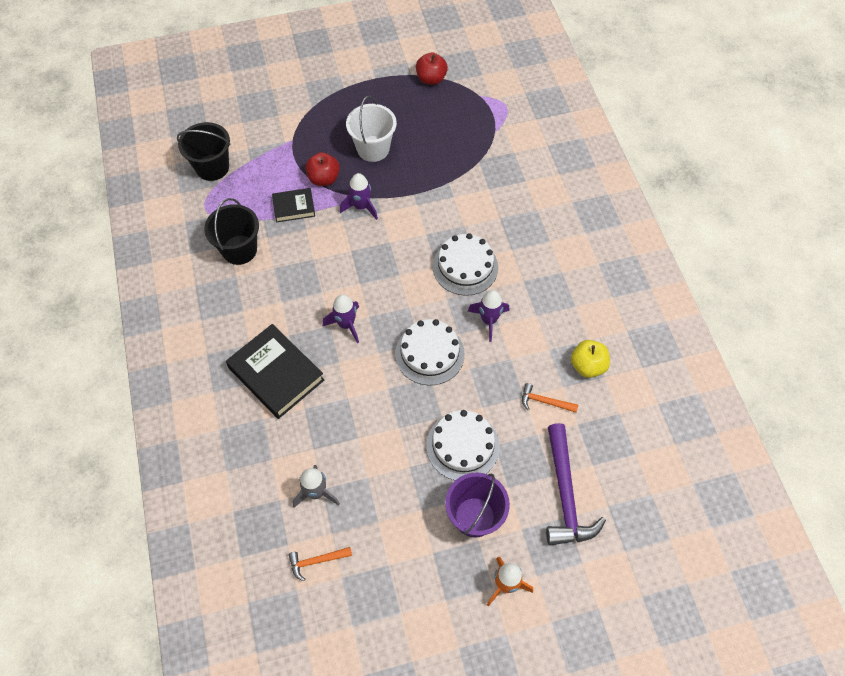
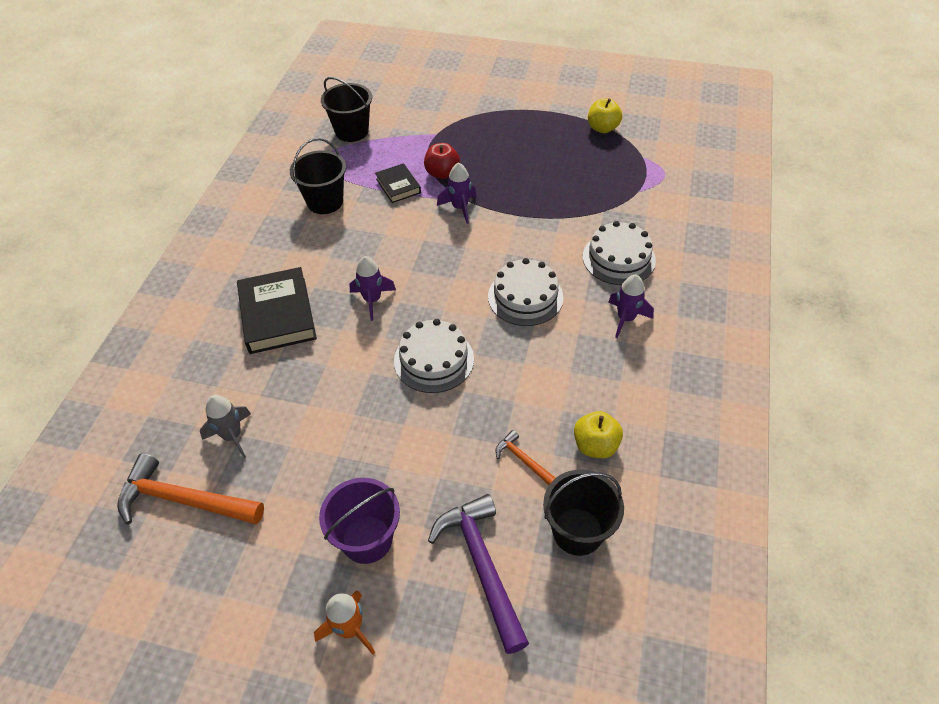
camera: 30 degrees right, 10 degrees down
(294, 207) = (398, 186): black book -> black book turned 45 degrees clockwise
(317, 561) = (184, 500): orange hammer -> orange hammer, size x2.04
(373, 149) = (506, 165): white bucket -> none
(431, 79) = (602, 128): red apple -> yellow apple
(462, 446) = (405, 462): white cake -> white cake (618, 258)
(489, 320) = (516, 355): purple rocket -> purple rocket (626, 319)
(565, 494) = (482, 566): purple hammer -> purple hammer turned 135 degrees clockwise
(612, 435) = (577, 531): none -> black bucket

